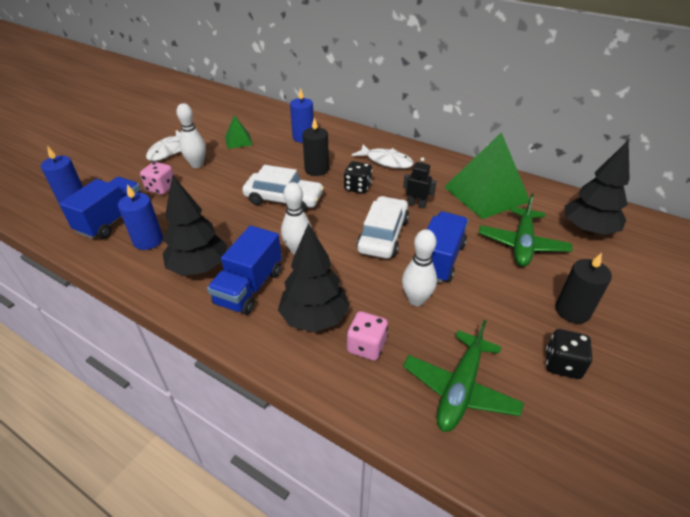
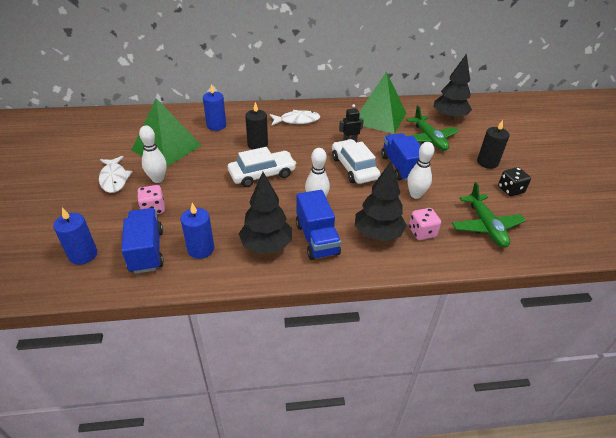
camera: 40 degrees left, 0 degrees up
(238, 141) = (167, 147): green pyramid -> green pyramid, size x2.08
(357, 187) = (301, 145): black dice -> none

